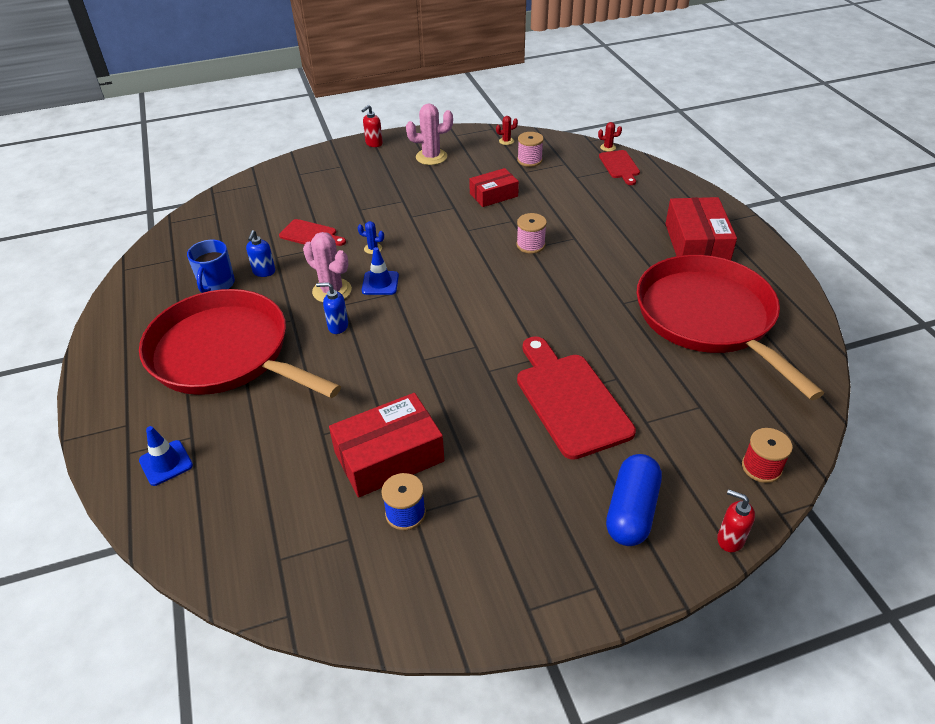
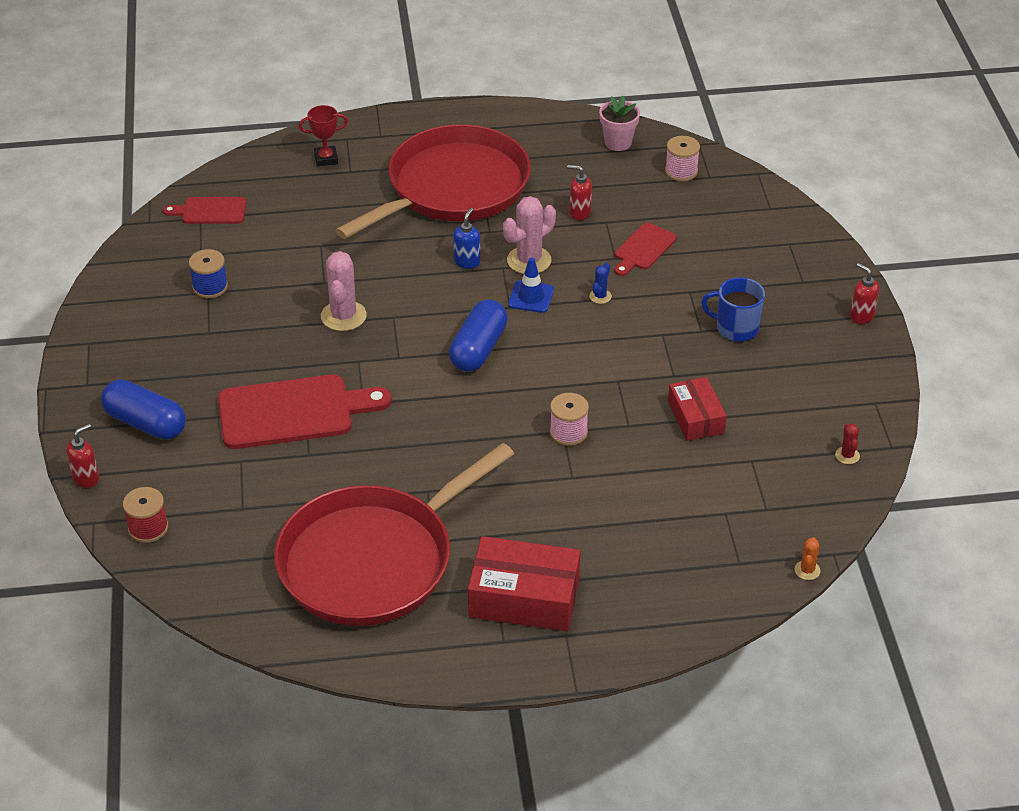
camera: 100 degrees right, 0 degrees up
(162, 263) = (618, 143): none -> pink flower pot
(166, 463) = (326, 159): blue traffic cone -> red trophy
(216, 284) = (567, 180): blue mug -> blue mug (736, 328)
(264, 272) = (579, 213): blue soap dispenser -> red soap dispenser
(389, 456) = (276, 283): red box -> none
(431, 157) = (812, 369): pink cactus -> pink cactus (343, 316)
(452, 302) = (478, 349): none -> blue capsule
(529, 160) = (783, 471): pink spool -> pink spool (681, 171)
(608, 147) = (807, 570): red cactus -> orange cactus
(620, 166) = (747, 570): red cutting board -> red cutting board (210, 211)
(708, 318) = (373, 560): red pan -> red pan turned 150 degrees clockwise

